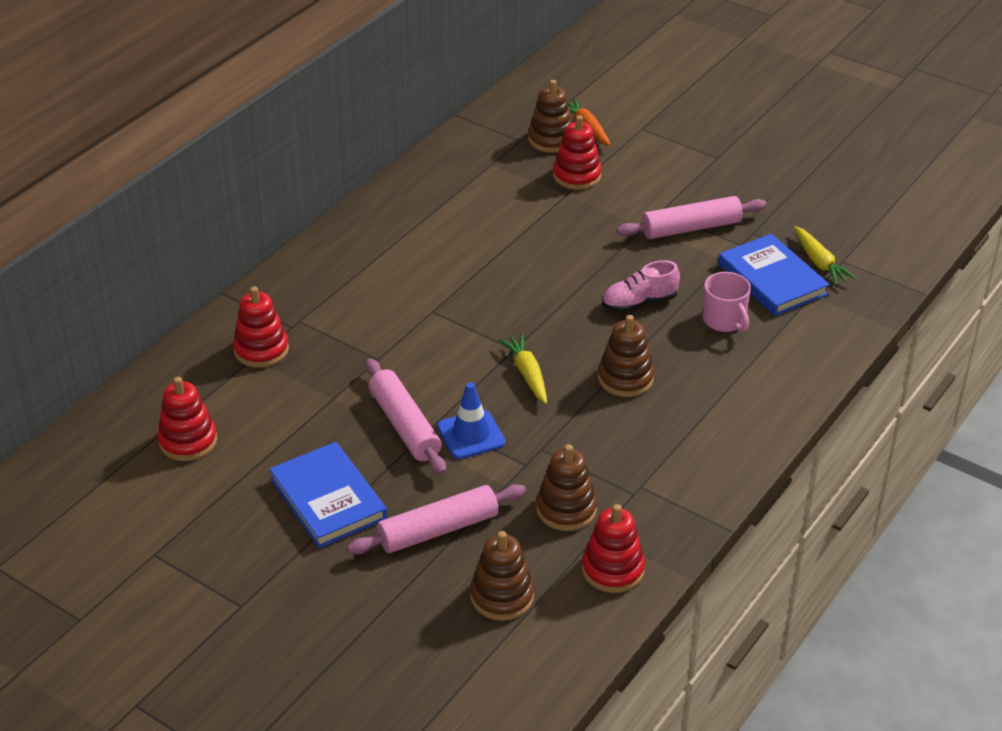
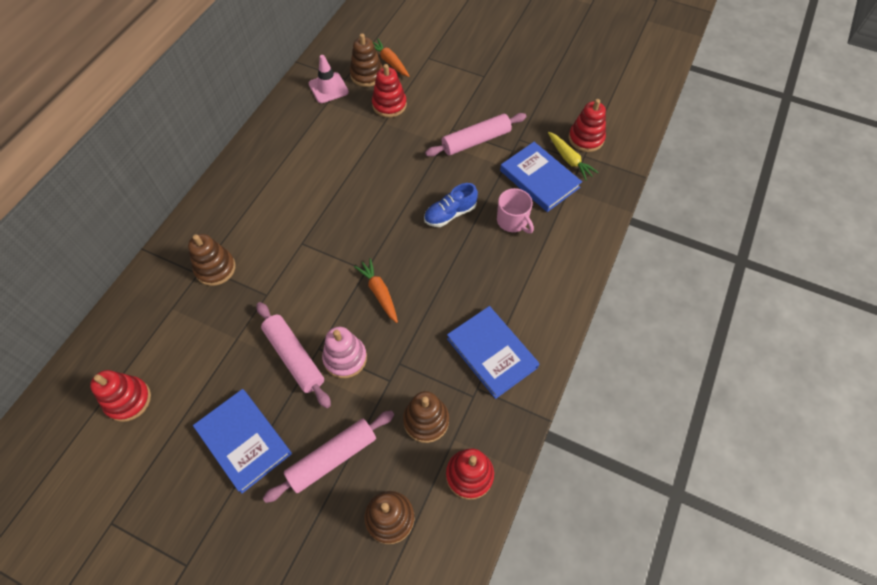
camera: 10 degrees left, 20 degrees up
(261, 350) = (177, 299): red stacking toy -> red stacking toy (586, 138)
(471, 435) = (345, 358): blue traffic cone -> pink stacking toy
(495, 148) = (328, 88): none -> pink traffic cone
(527, 374) = (379, 293): yellow carrot -> orange carrot
(625, 378) = (451, 286): brown stacking toy -> brown stacking toy (215, 268)
(639, 303) = (450, 214): pink shoe -> blue shoe
(667, 453) = (492, 353): none -> blue book

